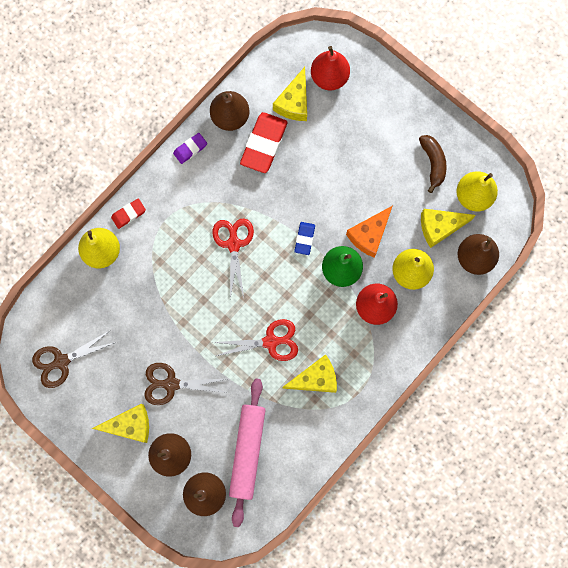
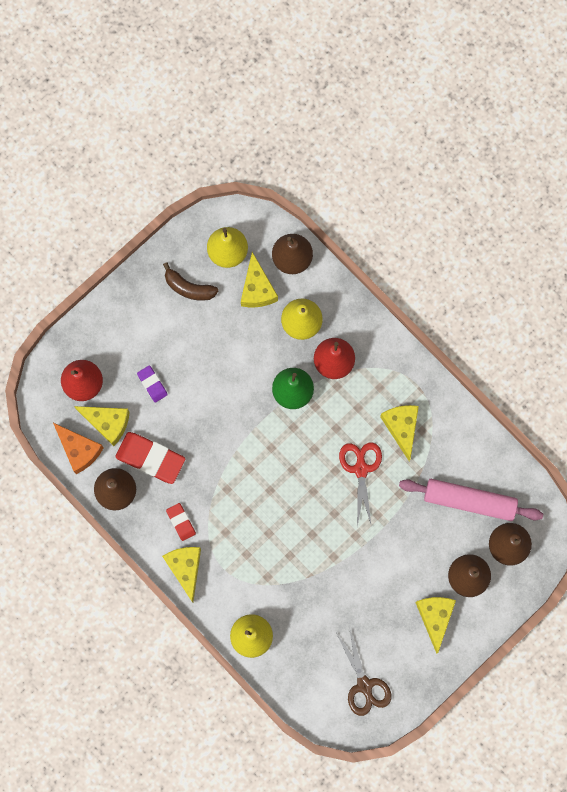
camera: 85 degrees left, 0 degrees up
(128, 214) = (213, 606): red eraser -> red eraser (181, 522)
(162, 185) = (185, 568): none -> yellow cheese
(171, 384) = (396, 573): brown scissors -> none
(190, 149) = (148, 536): purple eraser -> purple eraser (152, 384)
(233, 244) = (255, 498): red scissors -> none
(304, 239) = (257, 425): blue eraser -> none
(369, 235) = (259, 360): orange cheese -> orange cheese (79, 450)
(433, 163) = (189, 288): brown banana -> brown banana turned 150 degrees counterclockwise

